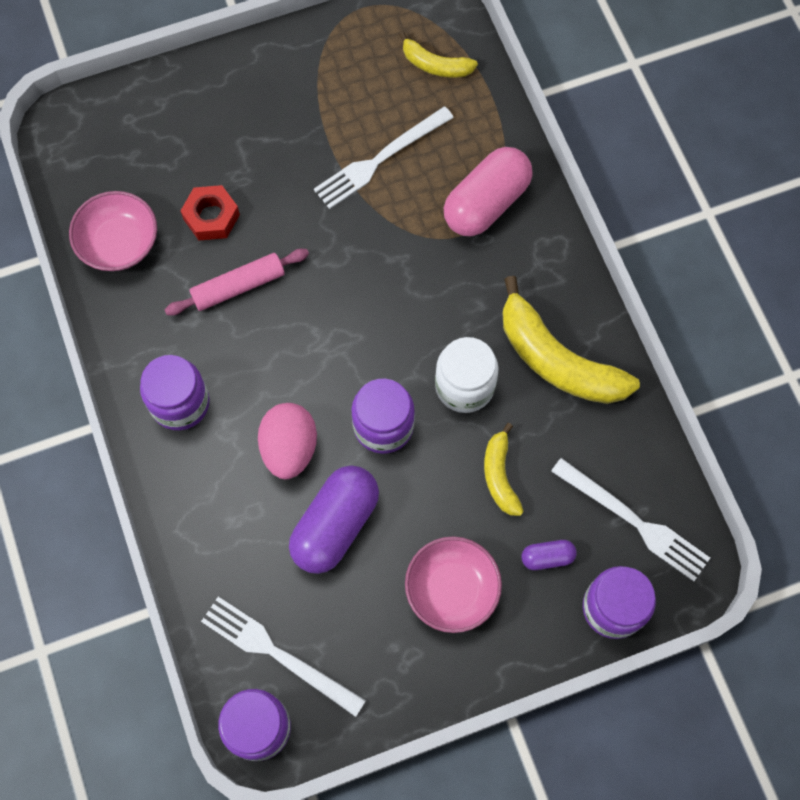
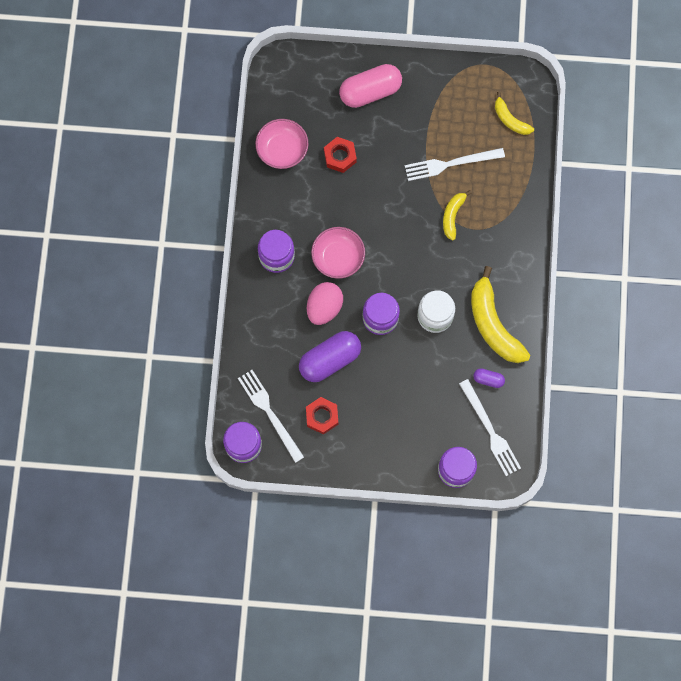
camera: 25 degrees right, 5 degrees up
(238, 287) = (337, 204): pink rolling pin -> none
(364, 621) = (322, 416): none -> red nut
(452, 589) = (375, 421): pink bowl -> pink bowl (338, 257)
(486, 203) = (498, 216): pink capsule -> pink capsule (370, 91)
(500, 475) = (430, 373): yellow banana -> yellow banana (453, 216)
(547, 557) = (434, 428): purple capsule -> purple capsule (488, 379)

